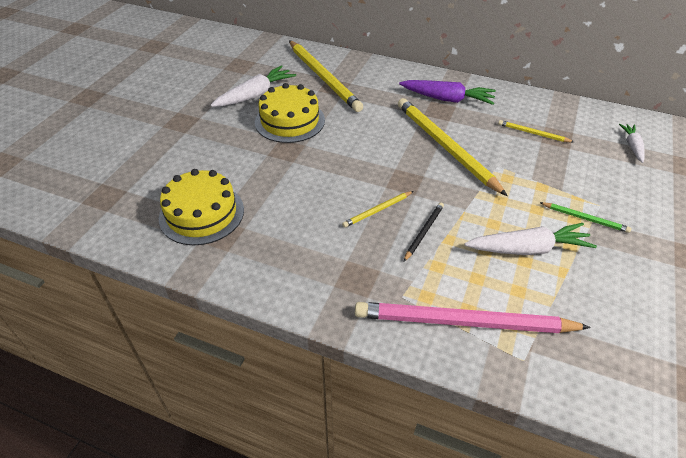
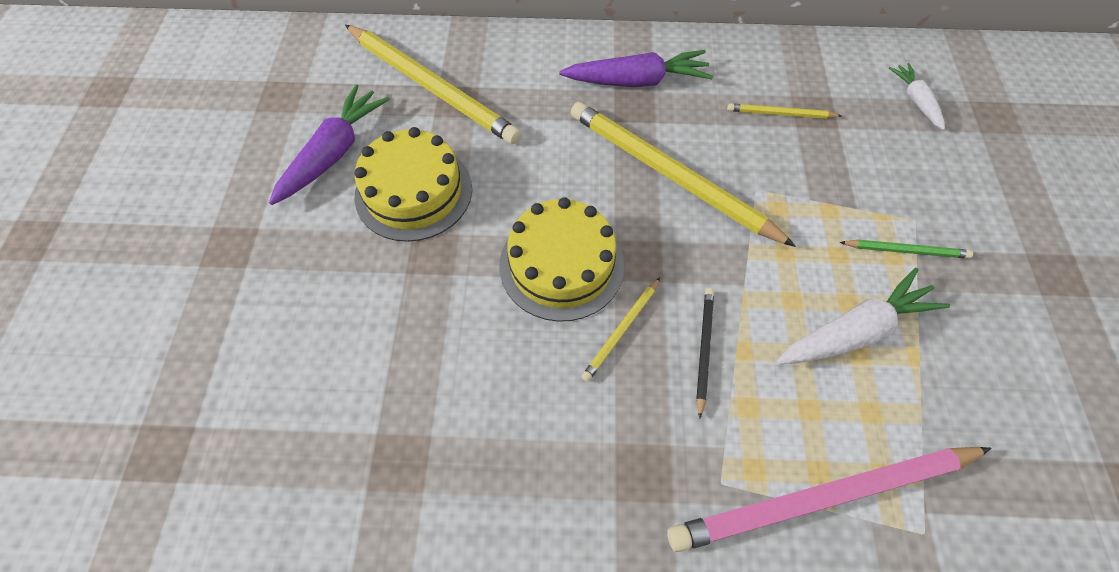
camera: 20 degrees left, 15 degrees up
(201, 214) = (347, 431): yellow cake -> yellow cake (561, 265)
(255, 95) = (334, 152): white carrot -> purple carrot

